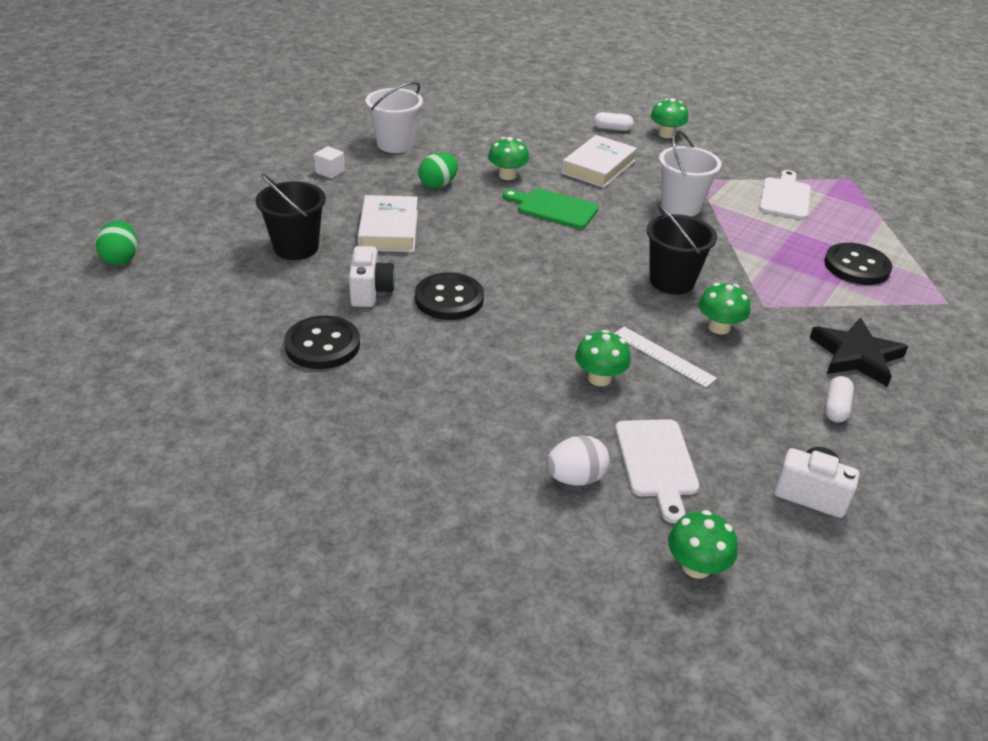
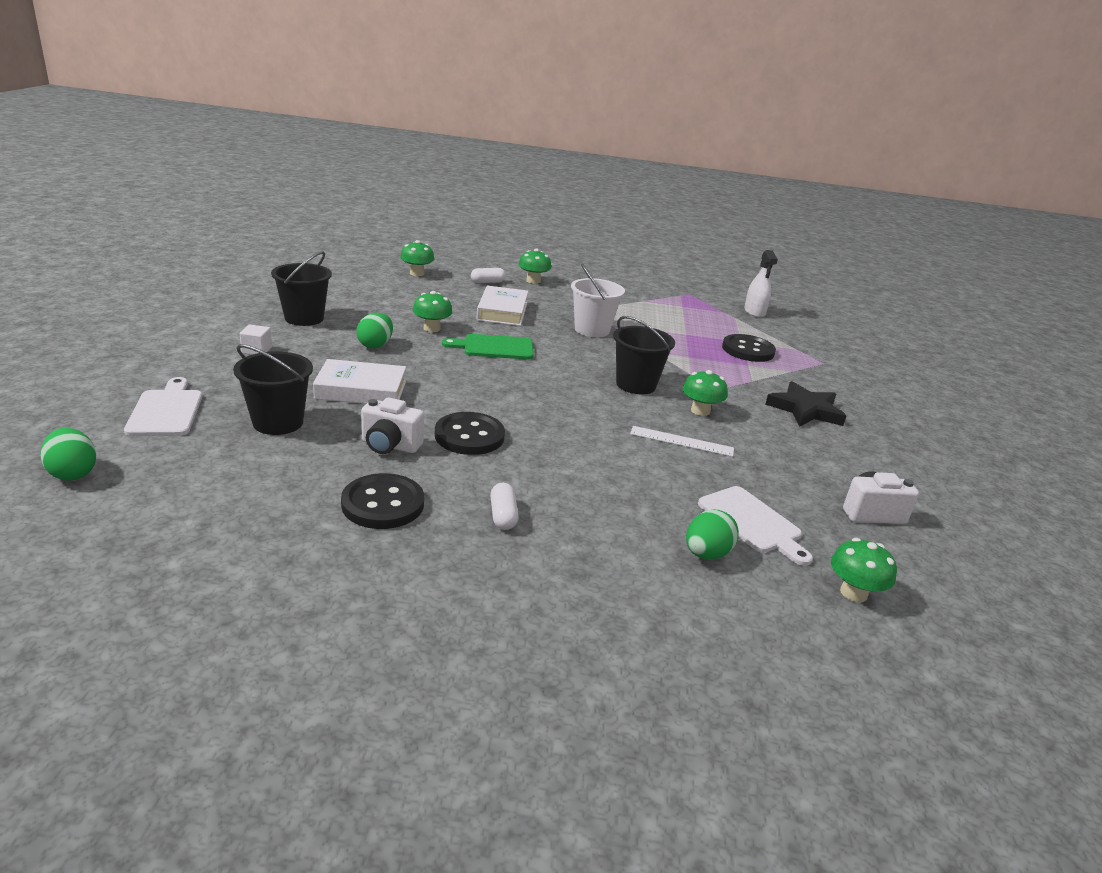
camera: 30 degrees left, 10 degrees down
(370, 292) = (390, 446): white camera -> white camera turned 135 degrees clockwise
(389, 230) = (361, 390): white book -> white book turned 60 degrees counterclockwise
(395, 144) = (304, 318): white bucket -> black bucket
(575, 478) = (706, 554): white egg -> green egg
(599, 378) = (651, 470): green mushroom -> green mushroom (417, 273)
(785, 197) = (658, 312): white cutting board -> white cutting board (166, 411)
(836, 407) = (827, 448): white capsule -> white capsule (503, 515)
(919, 217) = (754, 312): none -> white spray bottle

